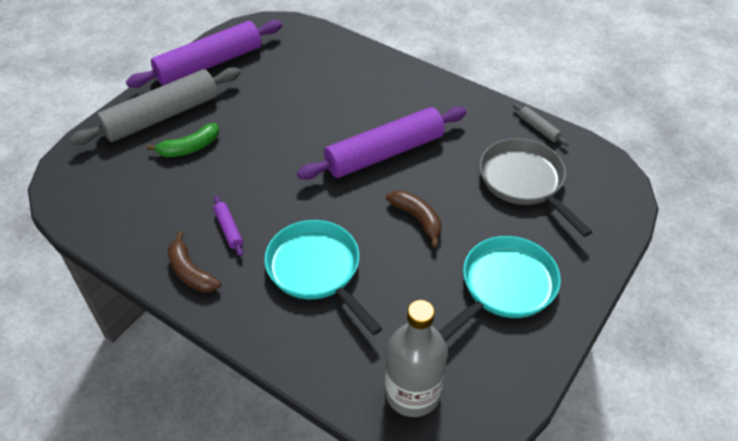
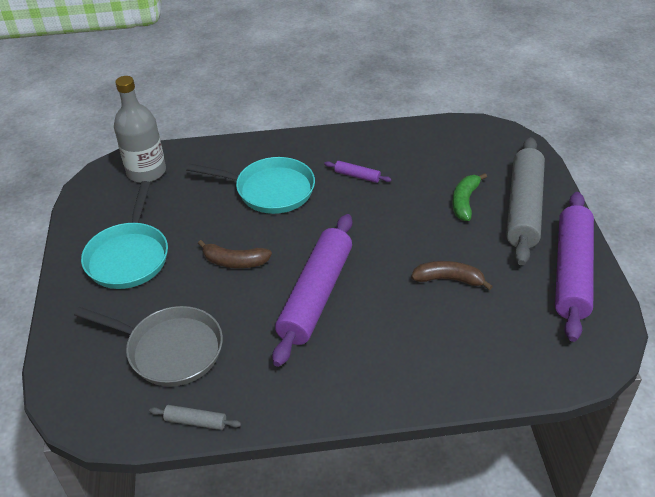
camera: 140 degrees right, 5 degrees down
(191, 272) = (346, 145): brown banana -> brown banana (449, 279)

